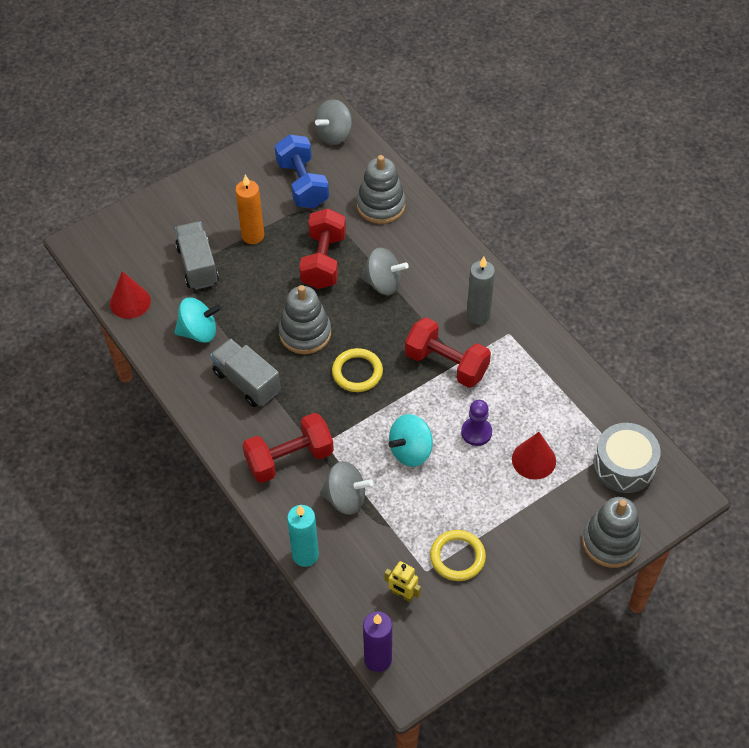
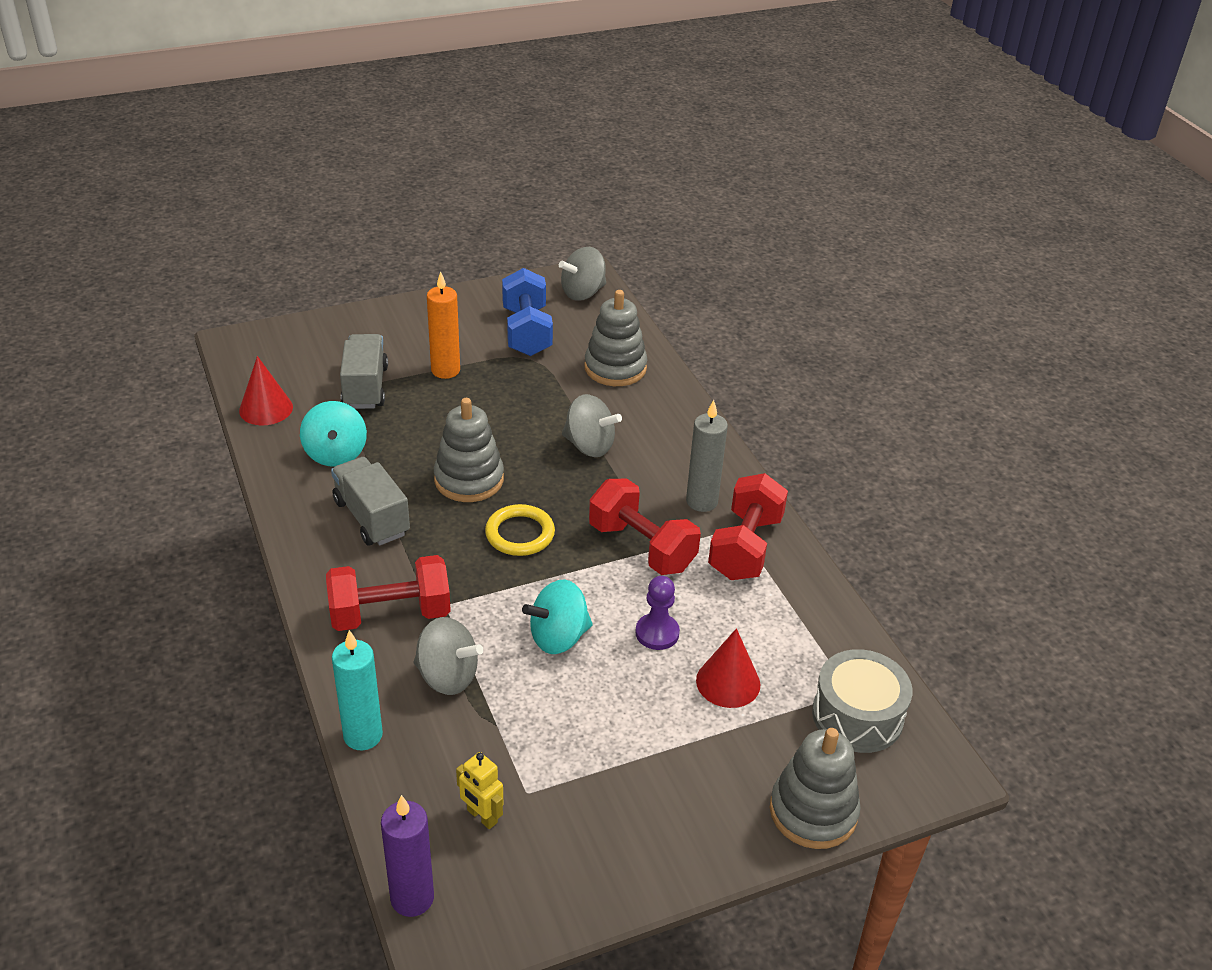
camera: 10 degrees right, 15 degrees down
(199, 332) = (335, 454): turquoise spinning top -> turquoise spinning top turned 75 degrees clockwise
(323, 261) = (522, 410): red dumbbell -> red dumbbell (745, 547)
(457, 557) = (579, 784): yellow ring -> none

